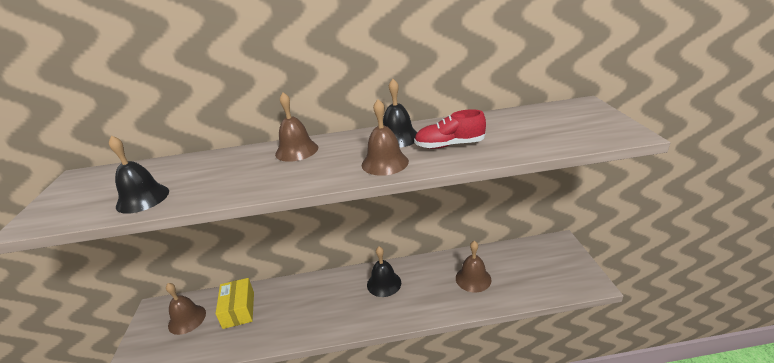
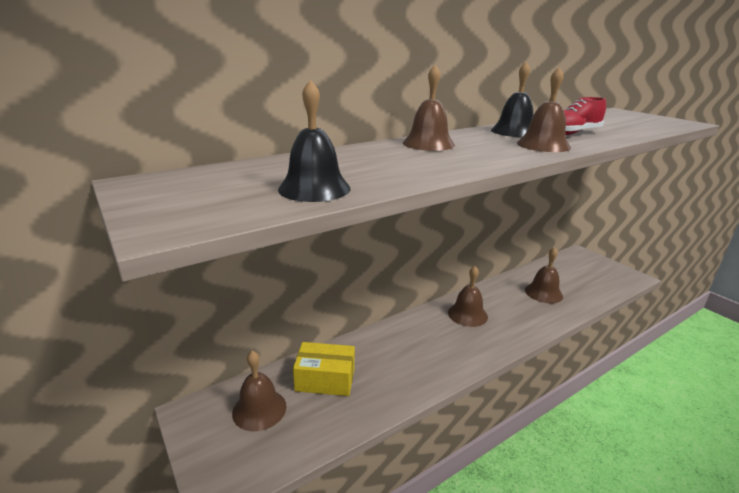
camera: 30 degrees left, 5 degrees down
(239, 310) = (325, 379): yellow box -> yellow box turned 45 degrees counterclockwise
(384, 283) = (467, 314): black bell -> brown bell

